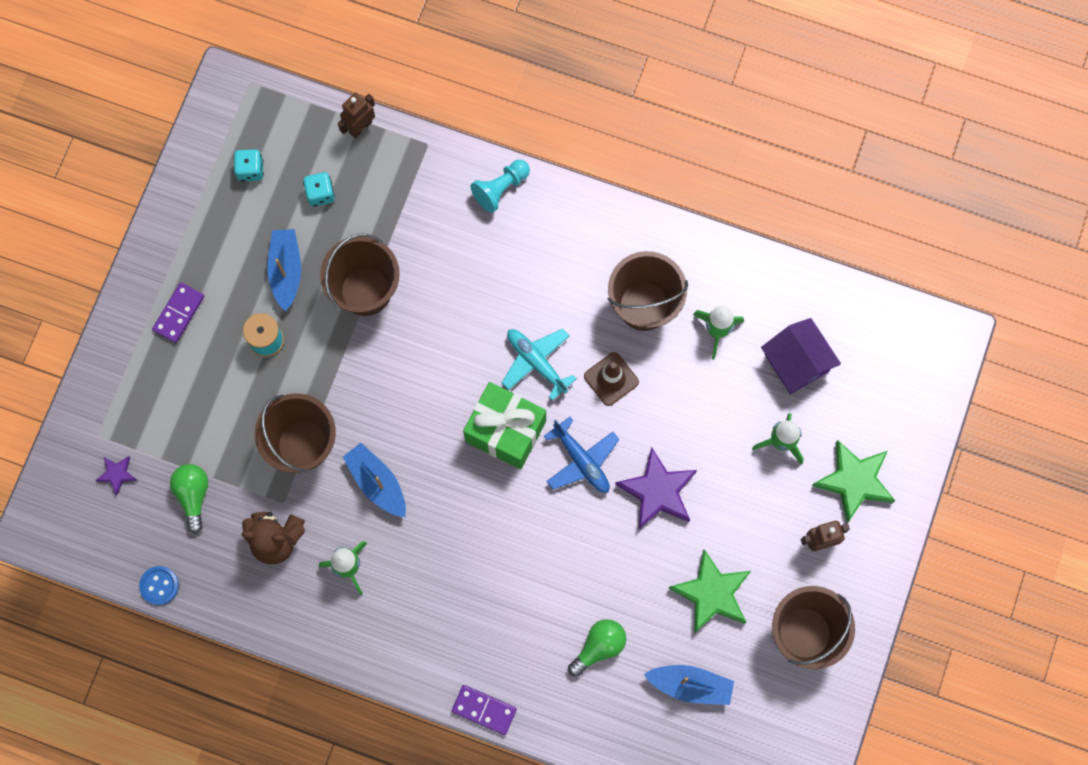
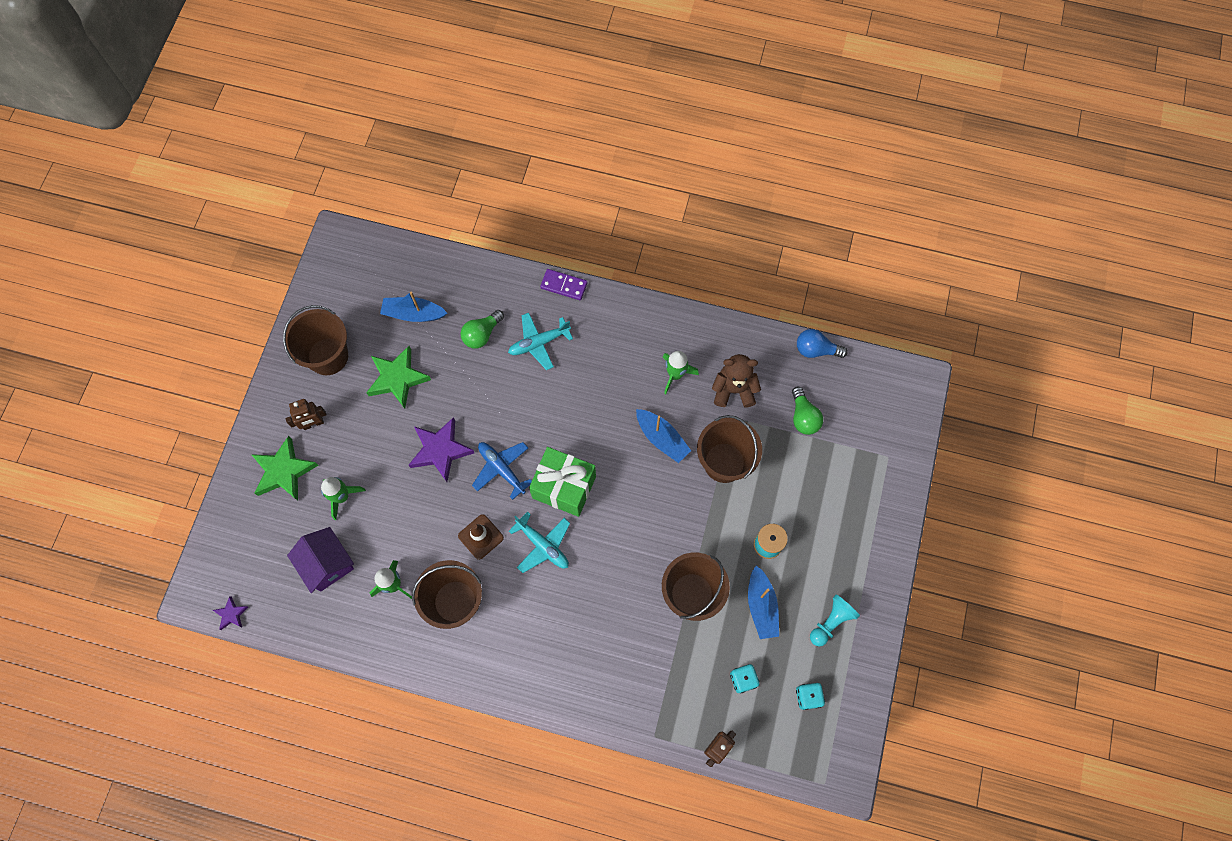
camera: 175 degrees right, 5 degrees down
(117, 474) = (866, 428): purple star -> purple star (231, 614)
(159, 585) = (816, 350): blue button -> blue light bulb
(179, 313) = (844, 561): purple domino -> none
(500, 189) = (585, 698): turquoise pawn -> turquoise pawn (831, 622)
(524, 627) = (539, 343): none -> turquoise plane

